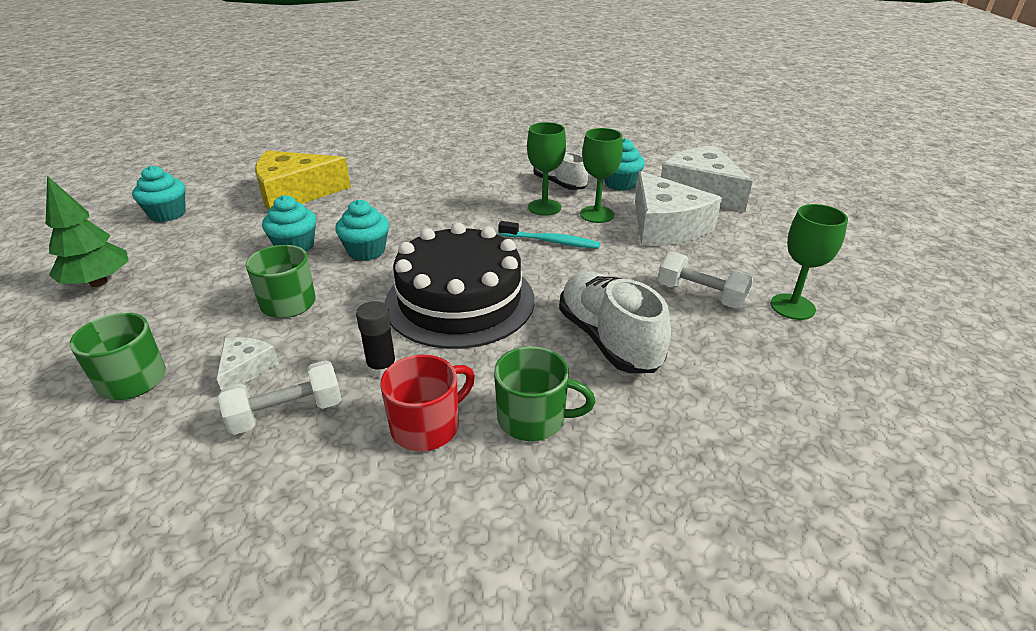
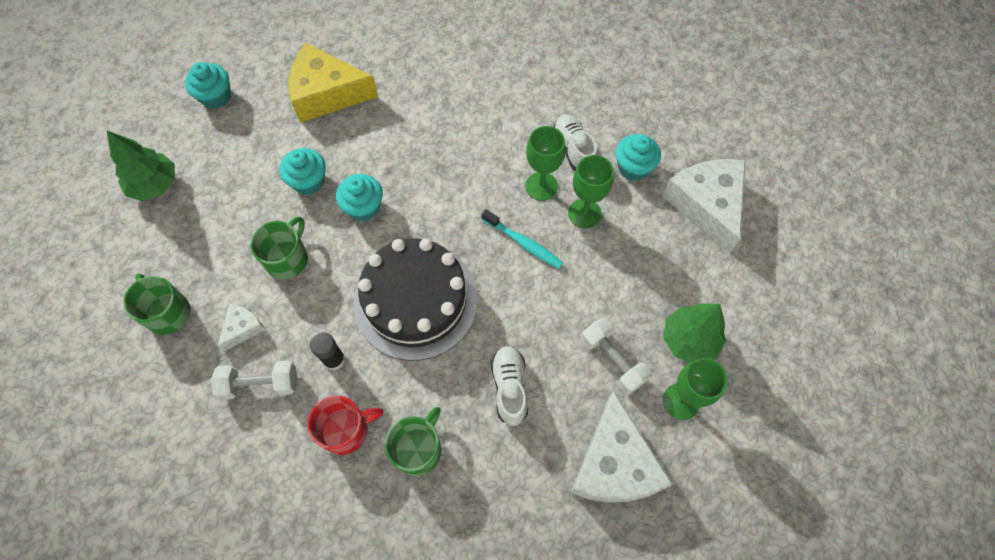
camera: 20 degrees right, 30 degrees up
(533, 418) = (418, 449): green mug -> green mug turned 90 degrees counterclockwise
(609, 340) = (509, 388): white shoe -> white shoe, size x0.66
(665, 226) = (638, 253): white cheese -> white cheese (614, 464)
(760, 266) = (689, 340): none -> green tree

